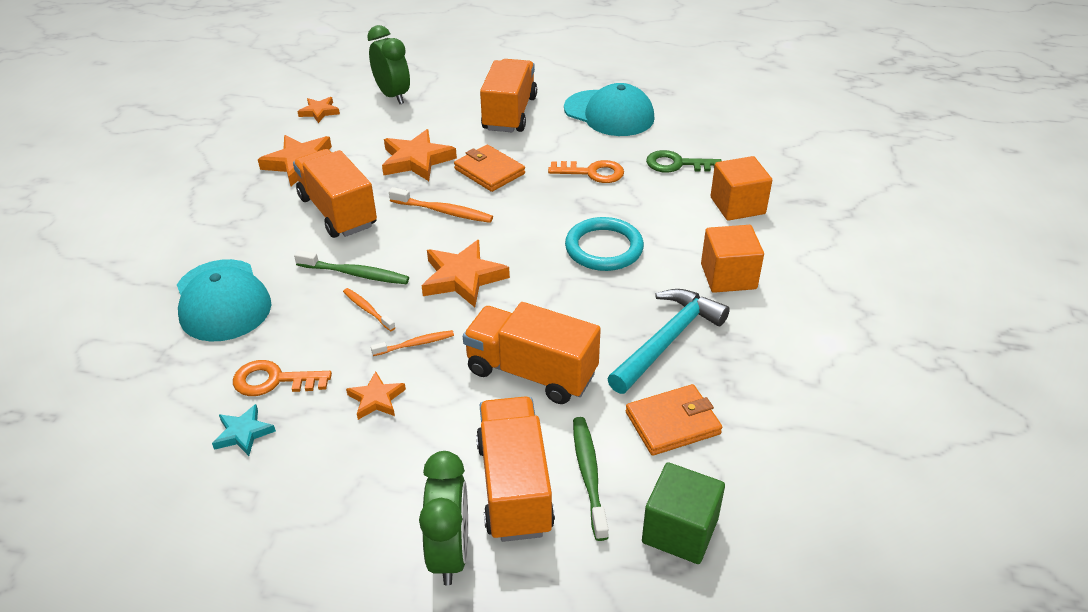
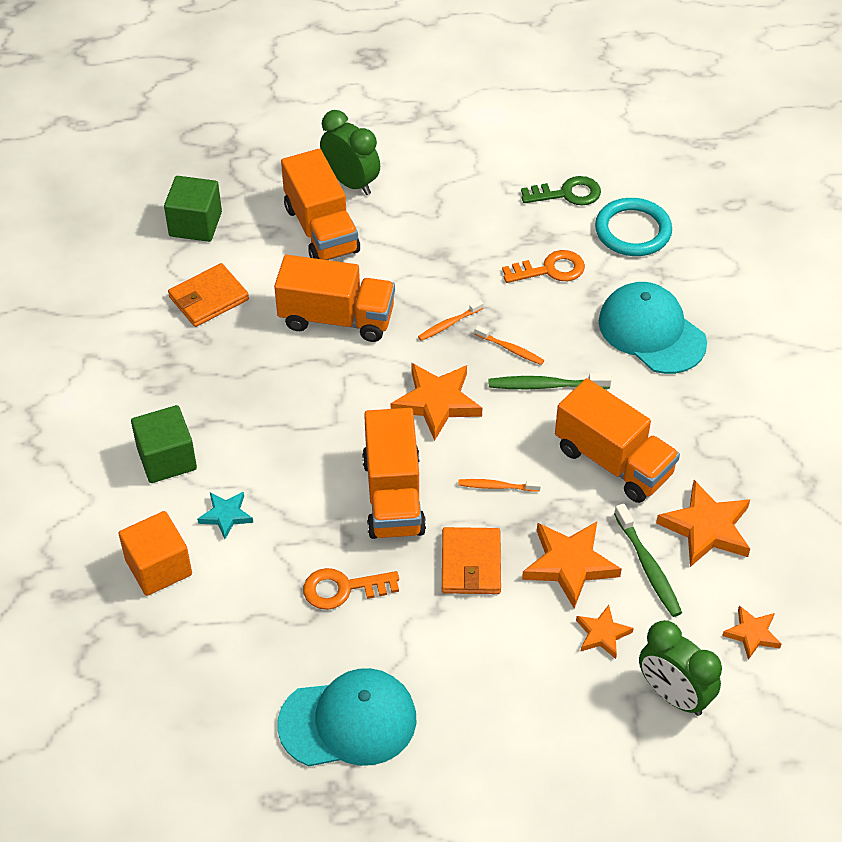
camera: 165 degrees right, 10 degrees up
(243, 433) = (544, 227): turquoise star -> turquoise star (226, 515)
(376, 399) = (457, 271): orange star -> orange star (602, 634)
(443, 211) = (496, 486): orange toothbrush -> orange toothbrush, size x0.64
(450, 553) = (351, 182): green clock -> green clock turned 150 degrees clockwise
(489, 171) = (471, 563): orange wallet -> orange wallet turned 60 degrees clockwise
(509, 113) = (489, 690): orange truck -> orange truck (393, 496)
(588, 475) = (268, 247): green toothbrush -> green toothbrush (648, 567)
(604, 248) = (303, 470): turquoise ring -> turquoise ring (633, 231)
(609, 113) = (348, 721): turquoise cap -> turquoise cap turned 150 degrees clockwise
(667, 340) = (222, 372): turquoise hammer -> none
(677, 164) = (238, 628): green key -> green key (567, 194)
(728, 276) = (167, 459): orange cube -> green cube

